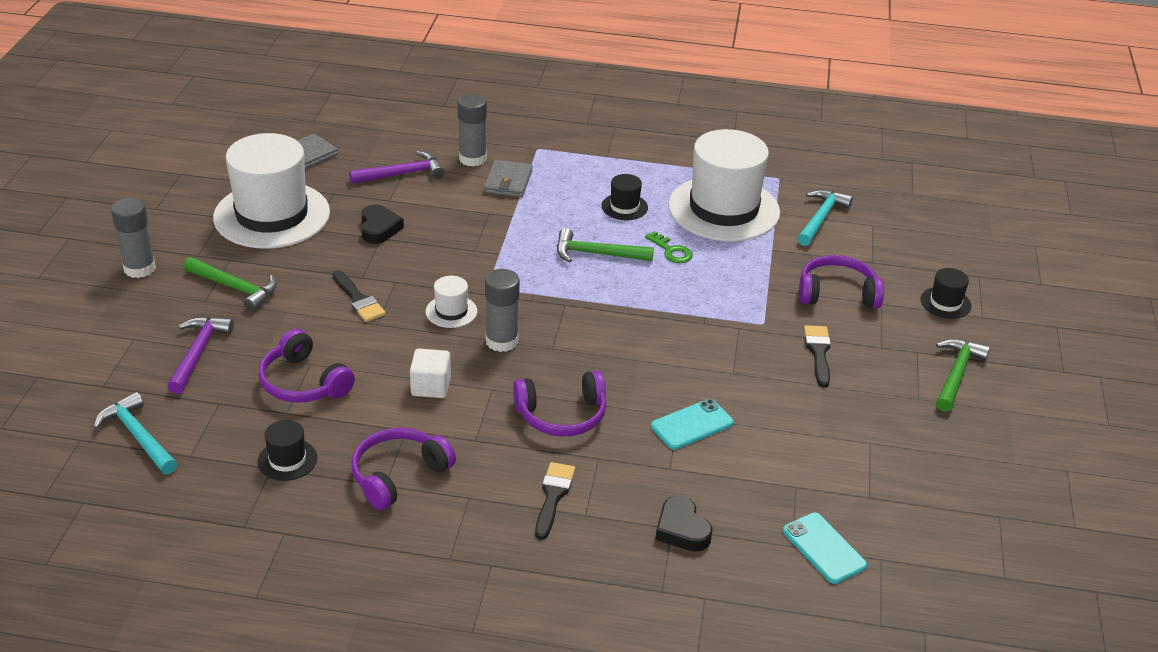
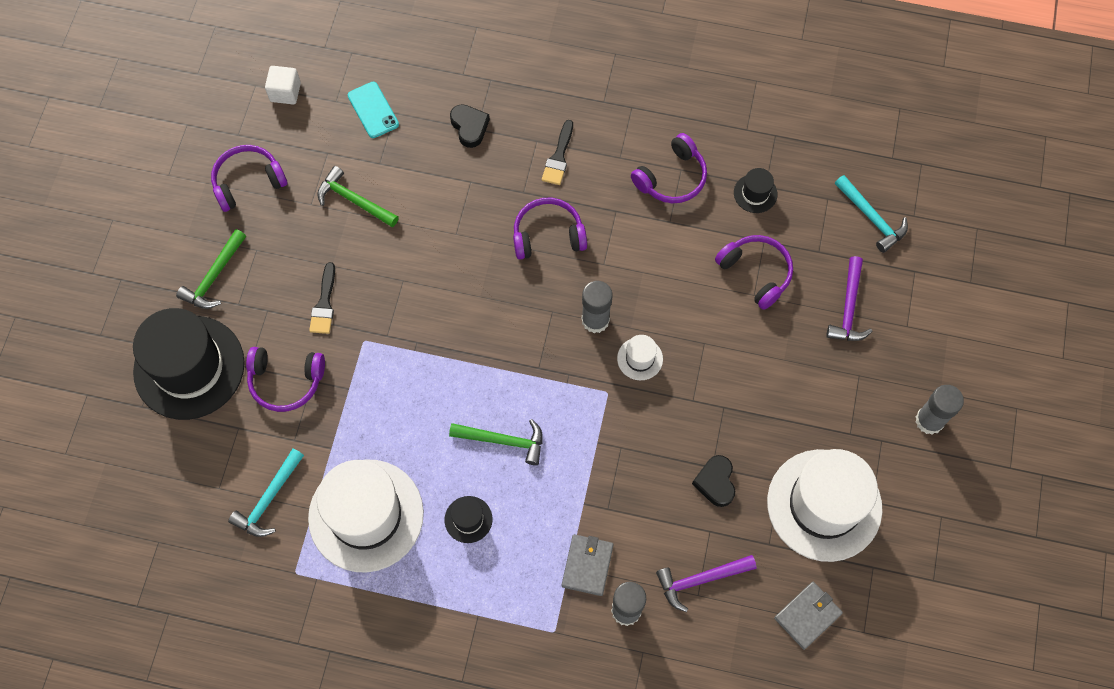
camera: 175 degrees left, 30 degrees up
(235, 288) = (836, 392): green hammer -> green hammer (354, 200)
(358, 300) = (723, 375): black brush -> none
(431, 386) = (653, 267): white cube -> white cube (285, 92)
(671, 251) = (430, 445): green key -> none
(692, 425) = (446, 224): turquoise phone -> none
(945, 303) = (189, 367): black hat -> black hat, size x2.40
(961, 464) = (248, 181): none -> purple headphones

